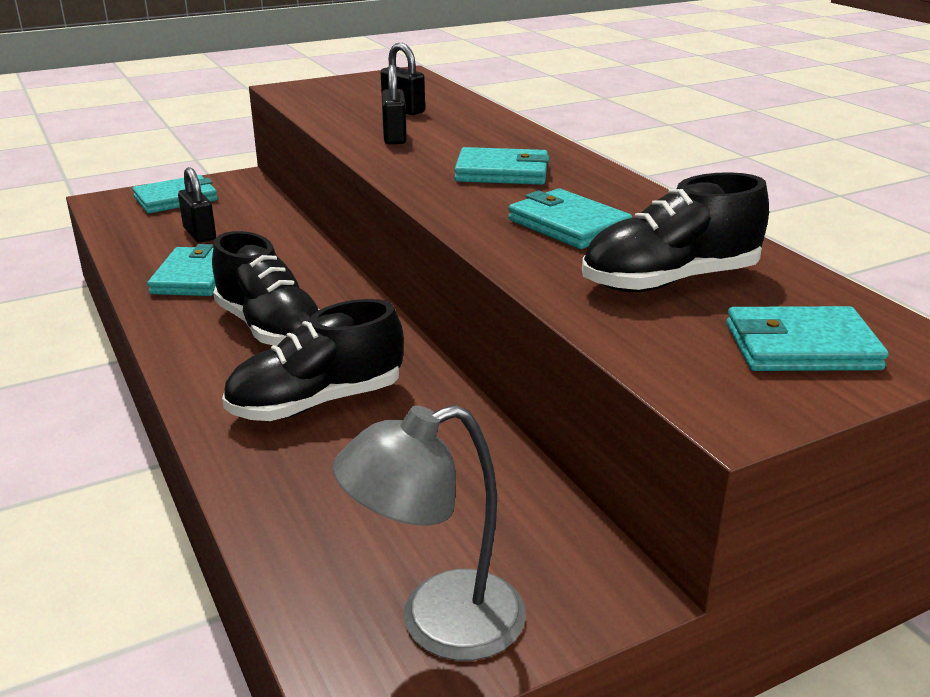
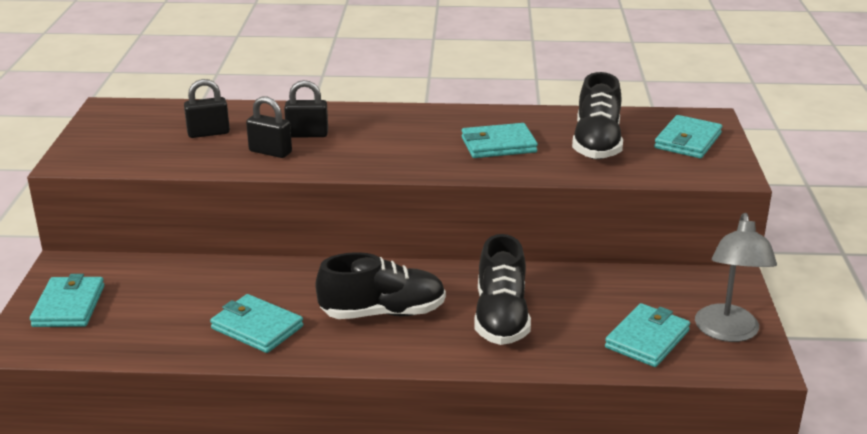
camera: 60 degrees left, 0 degrees up
(199, 234) = (171, 309): black padlock -> black padlock (307, 134)
(502, 172) = (390, 138): turquoise wallet -> turquoise wallet (647, 339)

